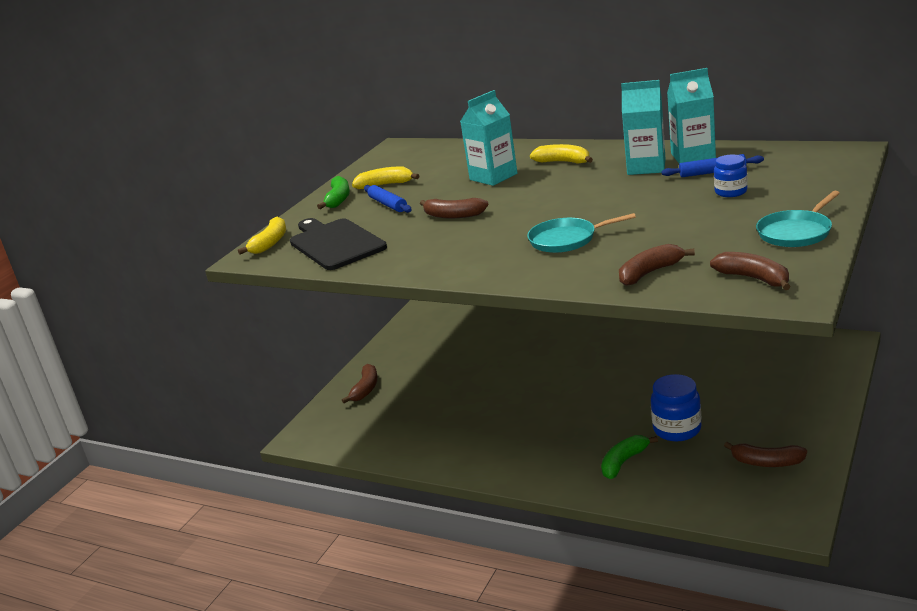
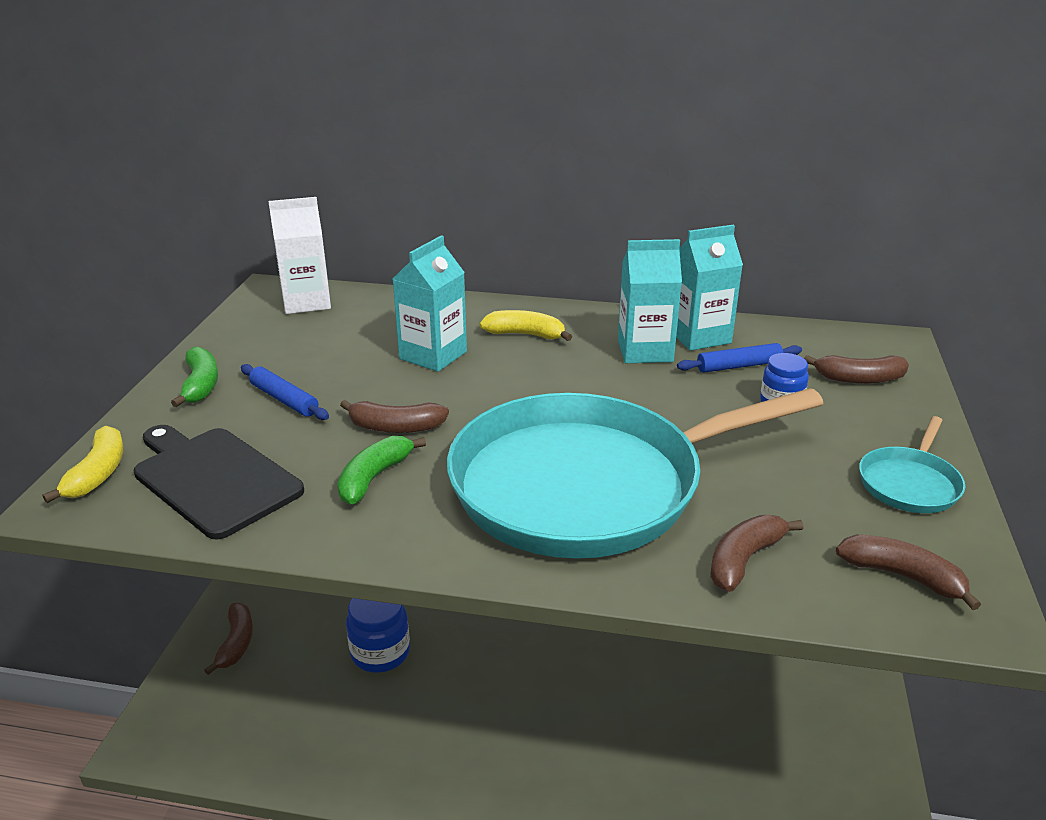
camera: 20 degrees left, 5 degrees up
(385, 185) = (271, 360): yellow banana -> none
(418, 152) = (306, 302): none -> white carton
(566, 239) = (588, 485): turquoise pan -> turquoise pan, size x2.48
(624, 462) = (635, 767): green banana -> green banana (374, 478)
(677, 429) = (688, 704): blue jar -> blue jar (380, 652)
(766, 462) = (819, 758): brown banana -> brown banana (859, 379)

